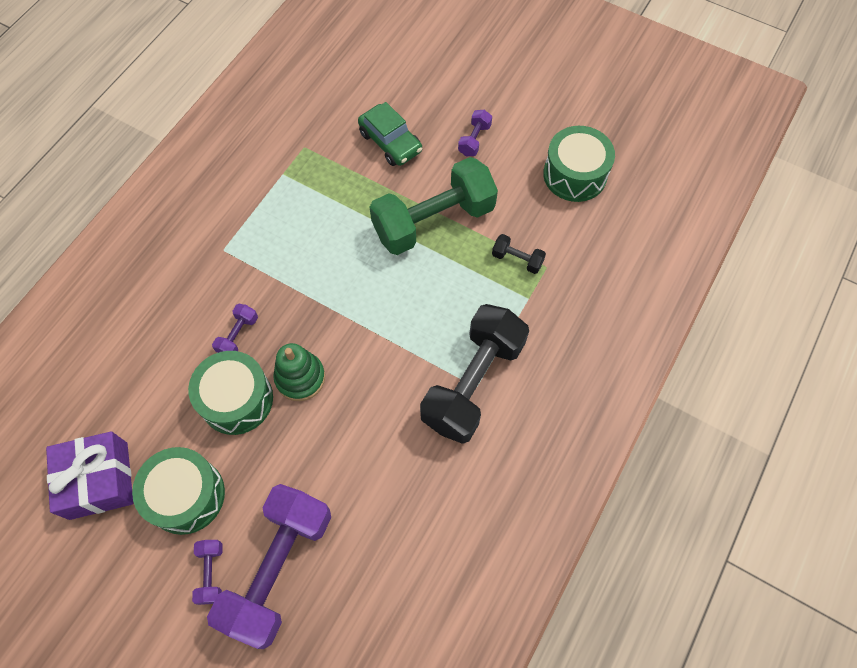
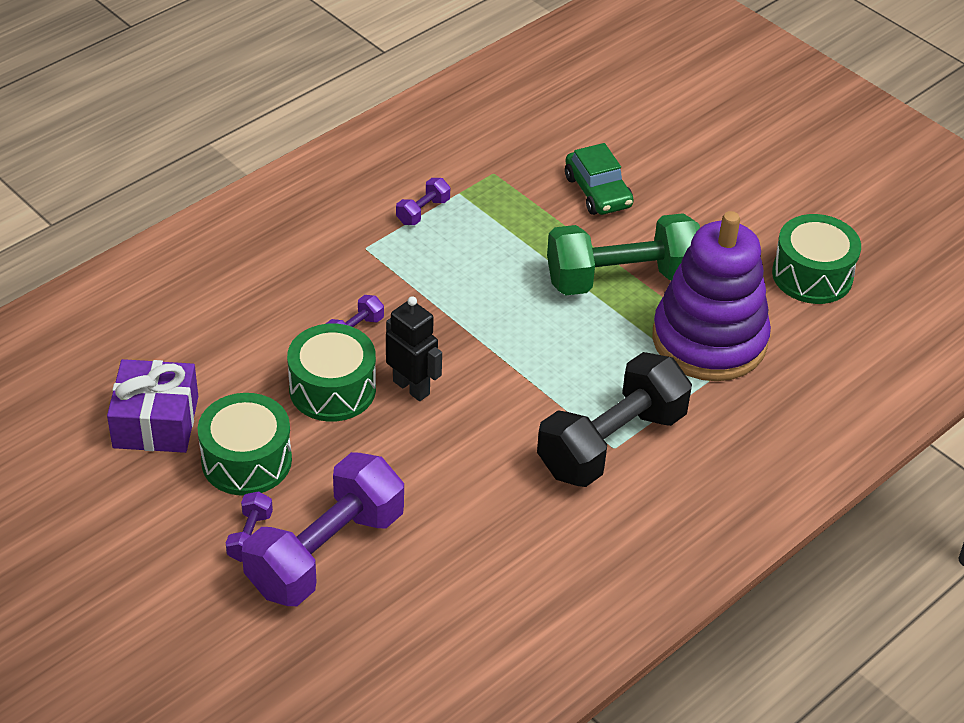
camera: 15 degrees right, 20 degrees down
(300, 378) = (411, 387): green stacking toy -> black robot
(474, 140) = (700, 213): purple dumbbell -> purple dumbbell (423, 211)
(517, 259) = (709, 340): black dumbbell -> purple stacking toy

